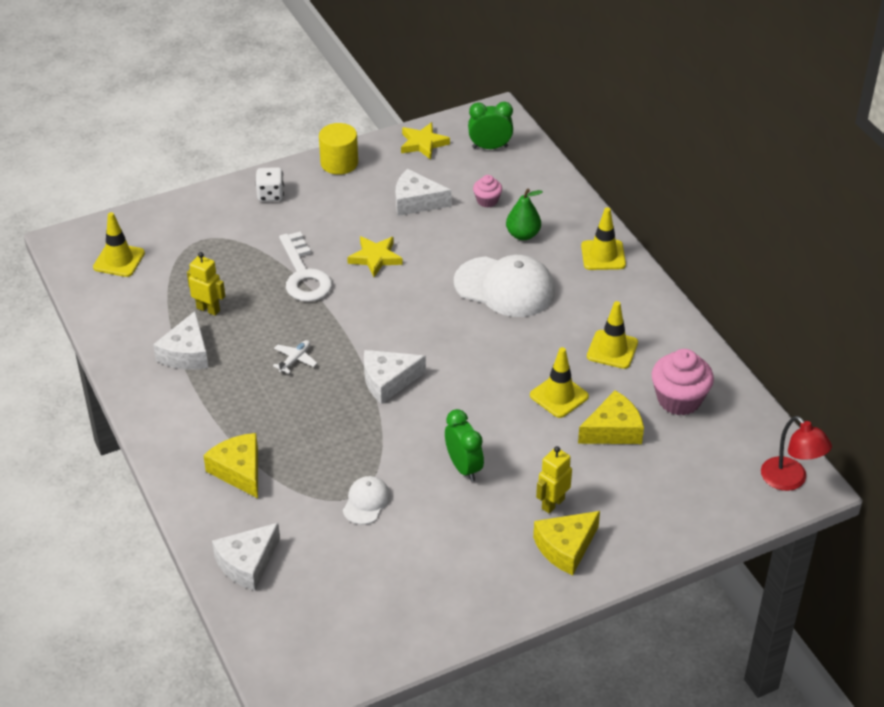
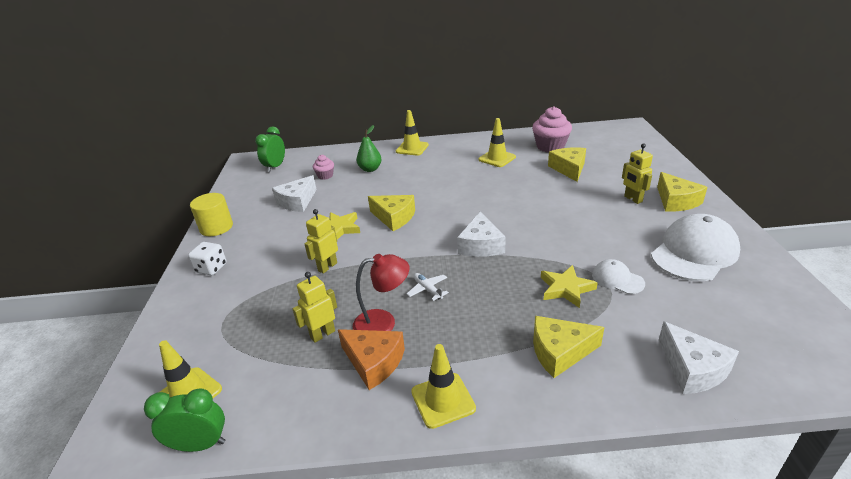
camera: 65 degrees left, 10 degrees down
(186, 353) = (374, 362): white cheese -> orange cheese
(304, 275) = (327, 267): white key -> yellow robot
(416, 294) = (394, 217): none -> yellow cheese
(423, 143) = (241, 189): yellow star -> yellow star (566, 288)
(464, 467) = (588, 227): green clock -> green clock (200, 444)
(505, 287) = (414, 183): white cap -> white cap (694, 253)
(559, 396) = (530, 181): yellow traffic cone -> yellow traffic cone (443, 400)
(790, 480) = (625, 129): red lamp -> red lamp (383, 323)

